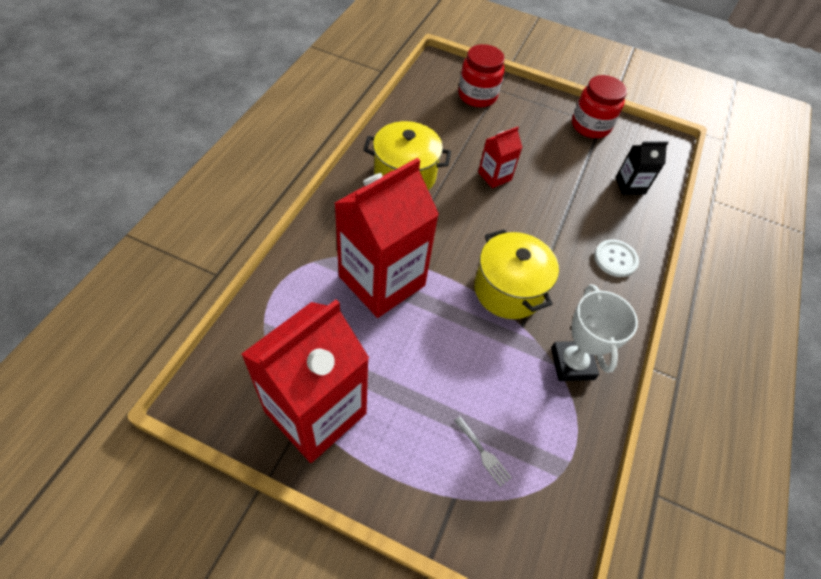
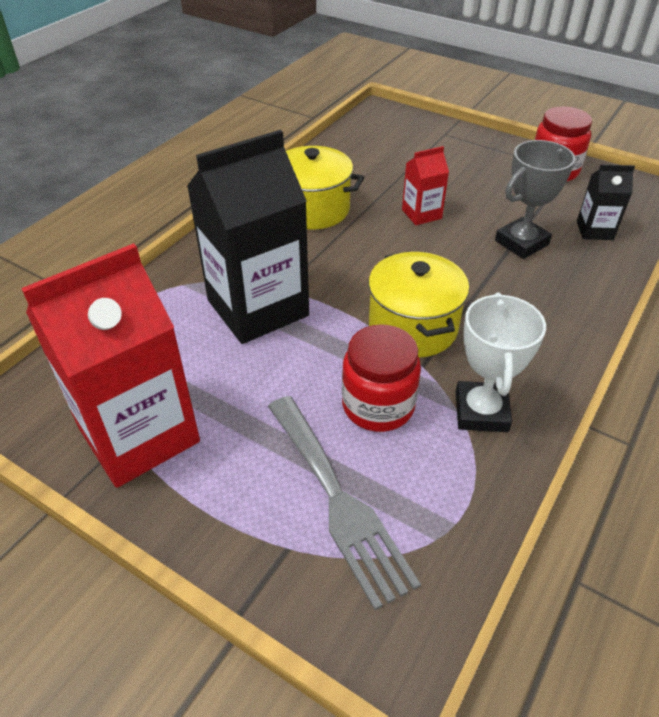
camera: 15 degrees right, 10 degrees down
(382, 281) = (258, 308): red carton -> black carton
(477, 96) = (418, 139): red jar -> red jar (378, 405)
(483, 453) = (338, 501): grey fork -> grey fork, size x2.47
(577, 201) = (521, 243): none -> grey trophy
(615, 259) = (561, 304): white button -> none

